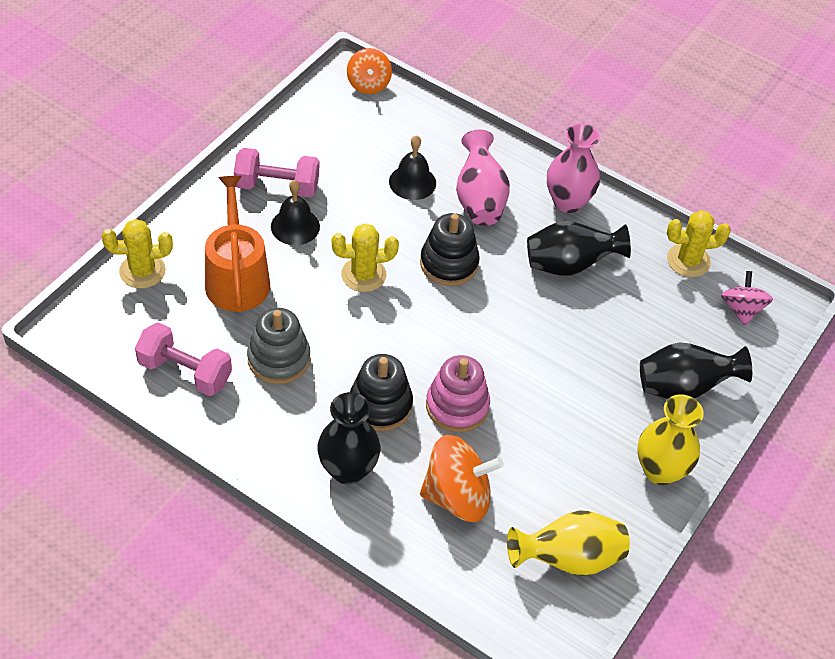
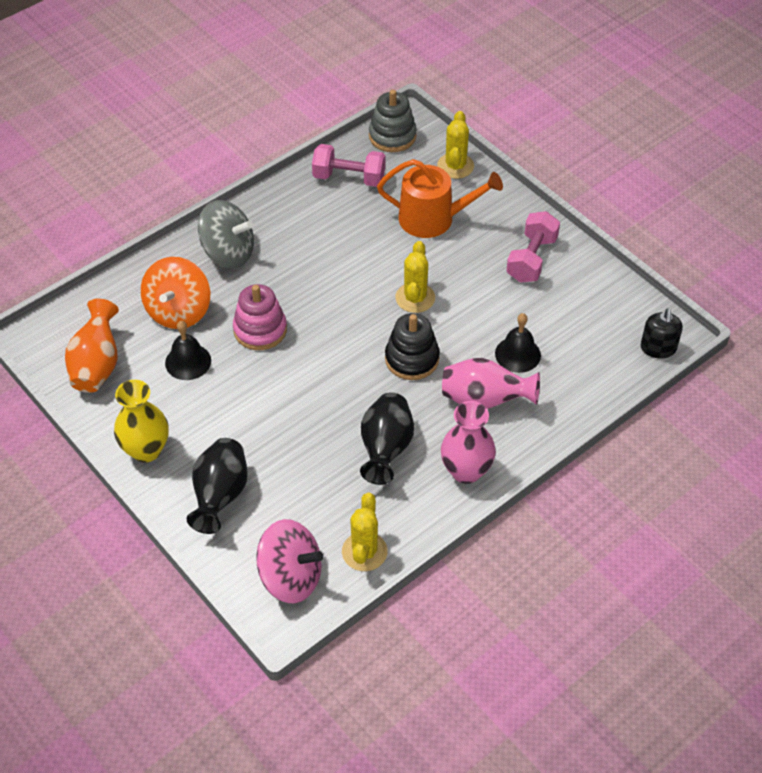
camera: 110 degrees right, 0 degrees up
(185, 372) = (349, 178): pink dumbbell -> pink dumbbell turned 60 degrees clockwise
(279, 359) = (343, 231): grey stacking toy -> grey stacking toy (392, 136)
(295, 226) = (481, 263): black bell -> black bell (188, 361)
(348, 469) = (228, 253): black vase -> grey spinning top
(368, 84) = (658, 348): orange spinning top -> black soap dispenser
(380, 405) = (279, 282): black stacking toy -> none
(568, 558) = (97, 365): yellow vase -> orange vase
(741, 309) = (290, 577): pink spinning top -> pink spinning top, size x1.60

